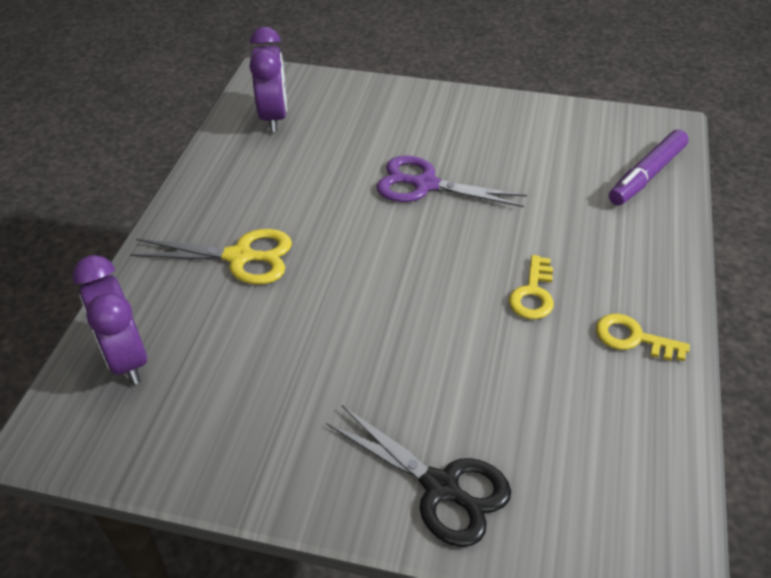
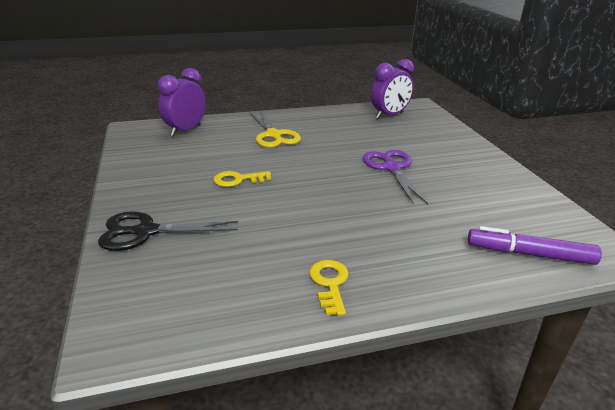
camera: 60 degrees right, 15 degrees down
(441, 487) = (145, 232): black scissors -> black scissors turned 75 degrees clockwise
(533, 294) = (334, 229): yellow key -> yellow key (238, 180)

